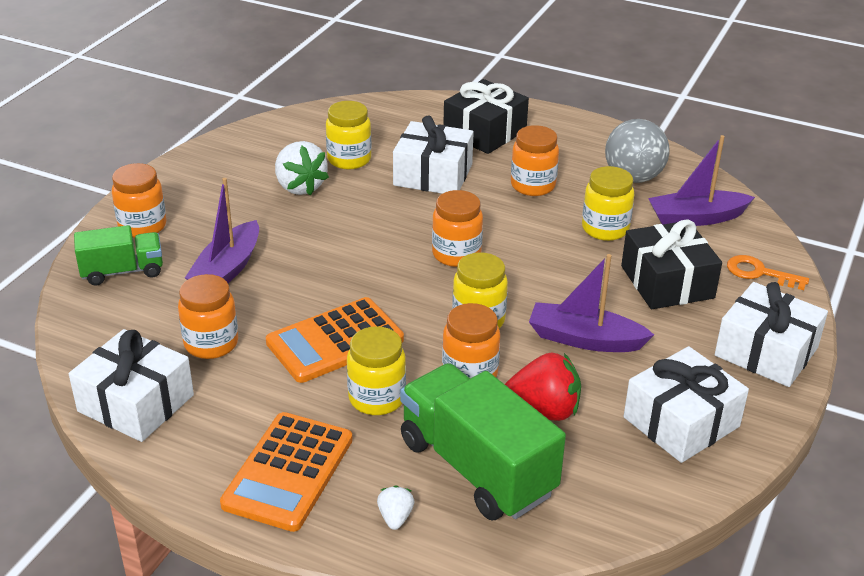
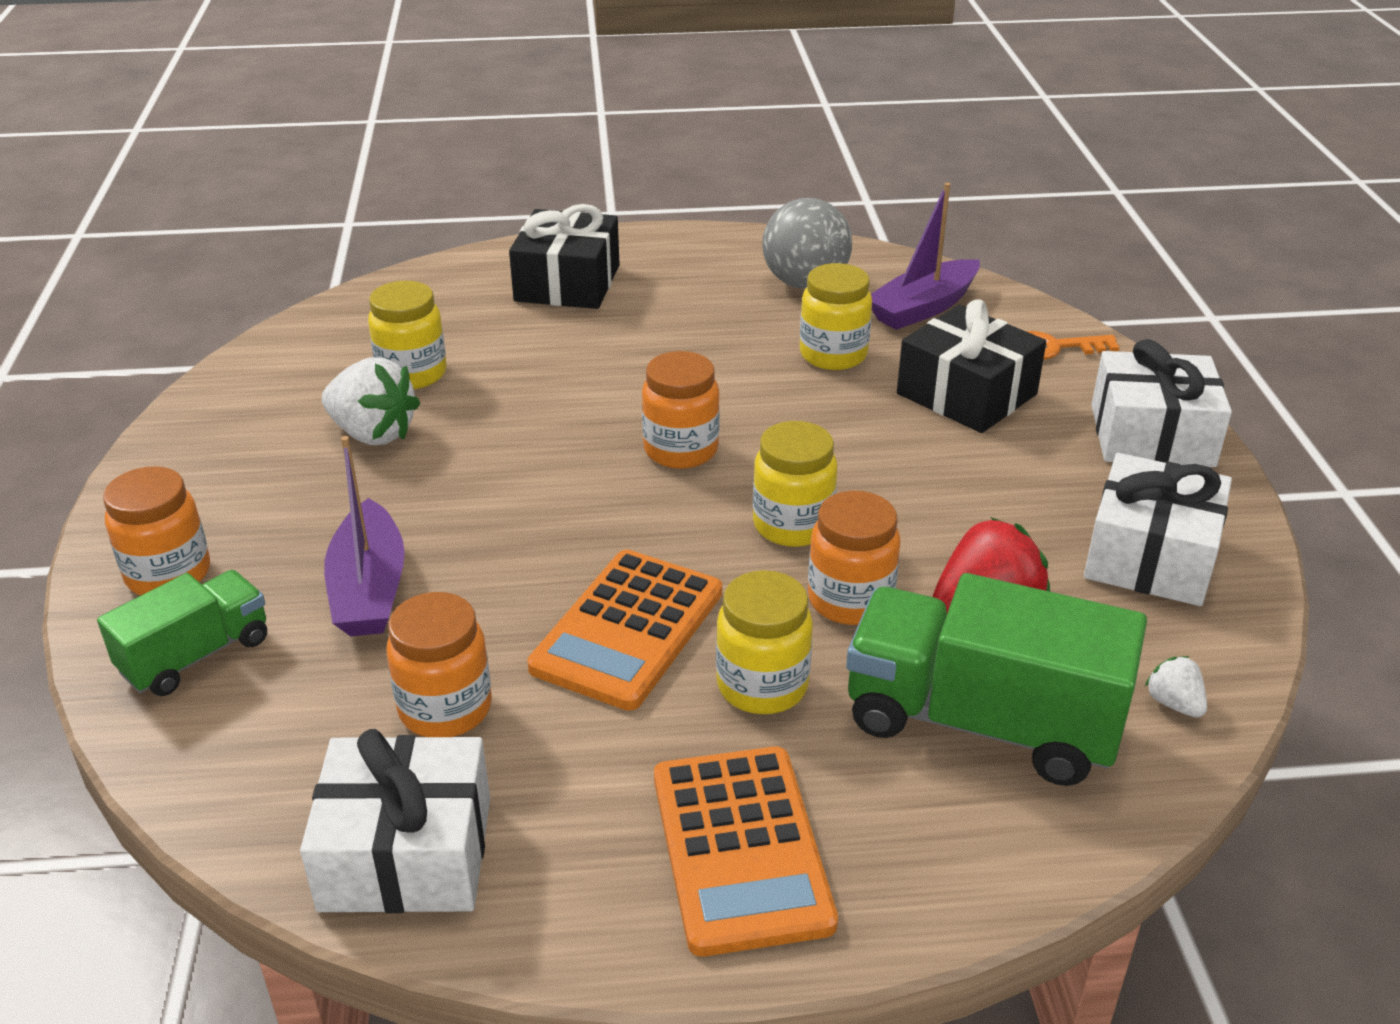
camera: 30 degrees left, 0 degrees up
(395, 517) = (948, 843): white strawberry -> white strawberry (1174, 703)
(433, 175) = (550, 358): white gift -> none
(533, 185) = (694, 330): orange jar -> none
(584, 339) = (944, 499): purple boat -> none

